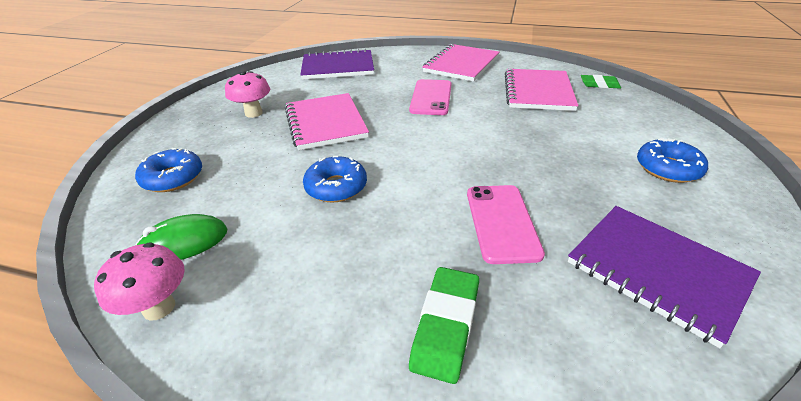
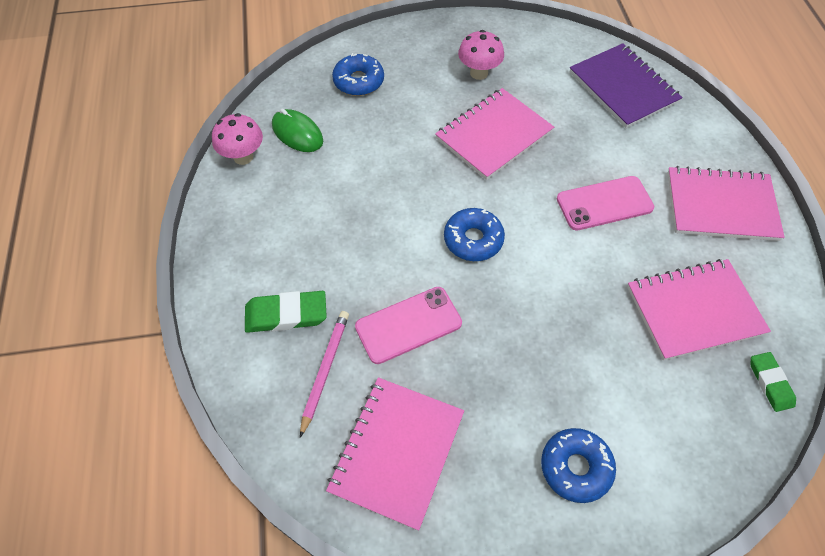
camera: 65 degrees right, 20 degrees up
(336, 187) = (399, 190): blue donut -> blue donut (473, 240)
(542, 307) = (325, 370): none -> pink pencil
(657, 271) = (397, 452): purple notebook -> pink notebook

